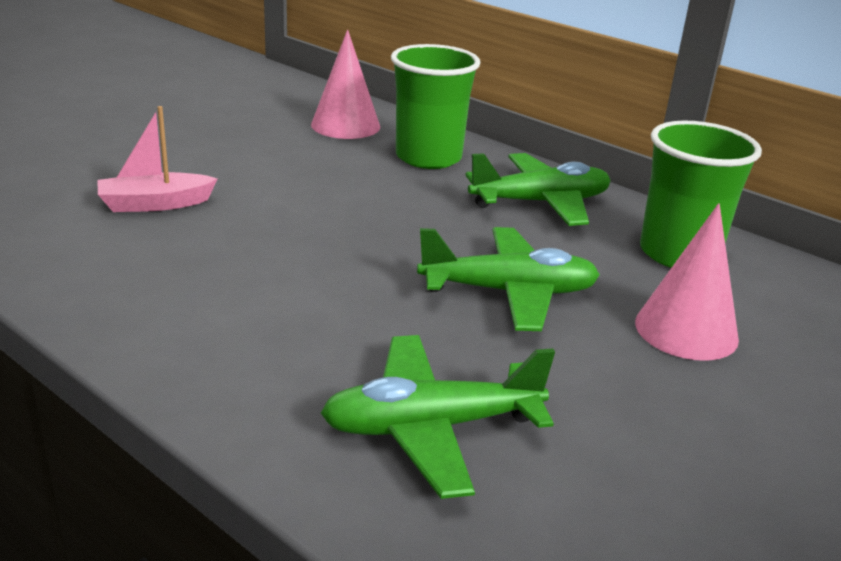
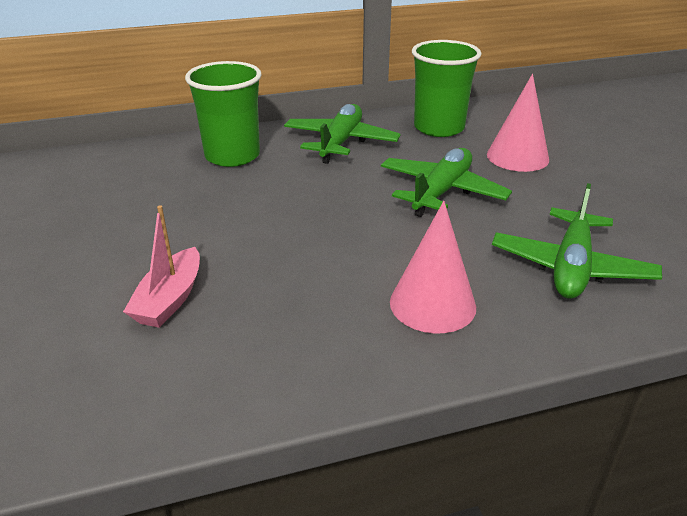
camera: 55 degrees left, 5 degrees up
(345, 125) = (134, 169): pink cone -> pink cone (432, 304)

